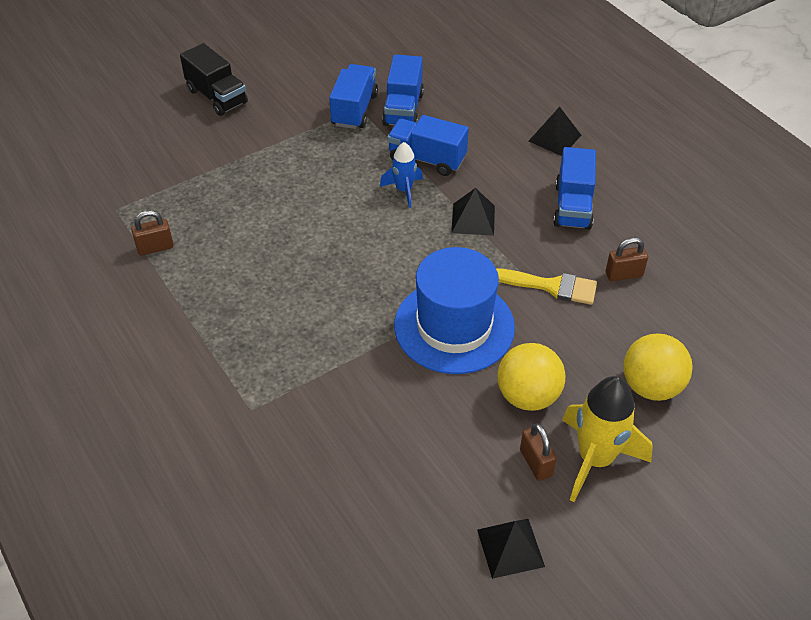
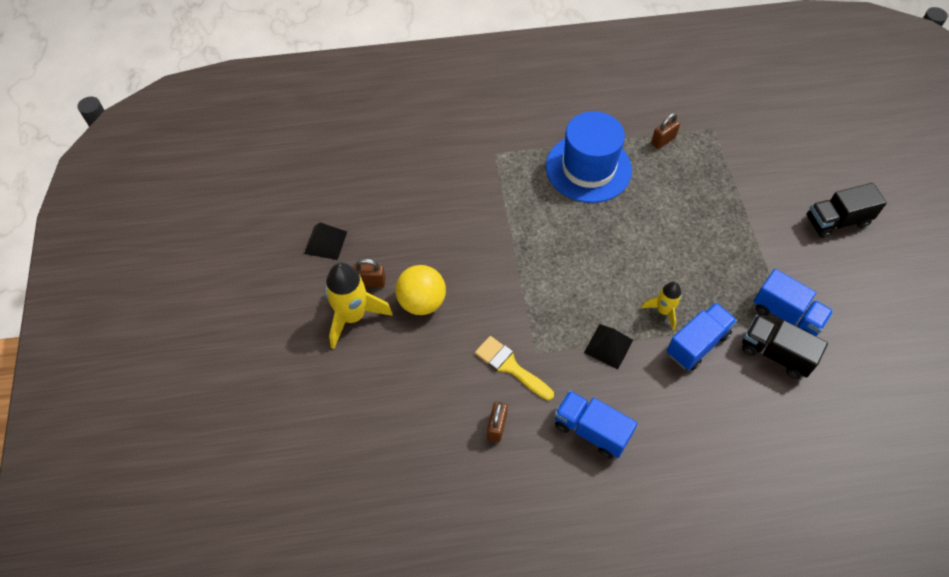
camera: 115 degrees right, 10 degrees up
(155, 247) = (663, 140): brown padlock -> brown padlock turned 45 degrees clockwise
(403, 109) = (775, 354): blue truck -> black truck
(404, 190) = (663, 311): blue rocket -> yellow rocket
(454, 326) = (504, 285): blue hat -> blue hat (588, 168)
(551, 286) = (510, 366): yellow brush -> yellow brush turned 90 degrees clockwise
(554, 138) = (689, 464): black pyramid -> none
(651, 386) = (386, 383): yellow ball -> none

